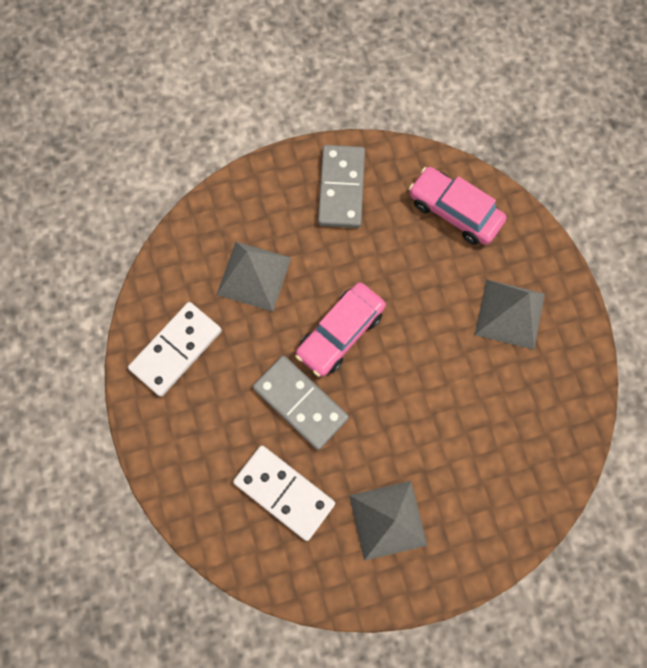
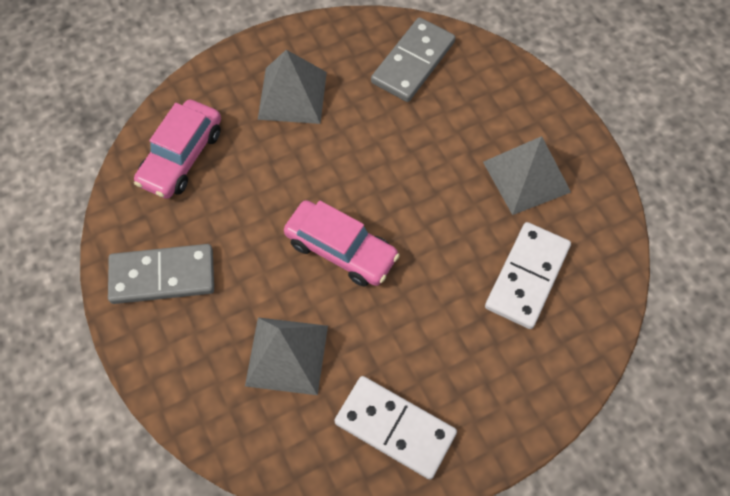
camera: 100 degrees left, 10 degrees down
(300, 403) = (427, 277): grey domino -> grey domino (413, 62)

